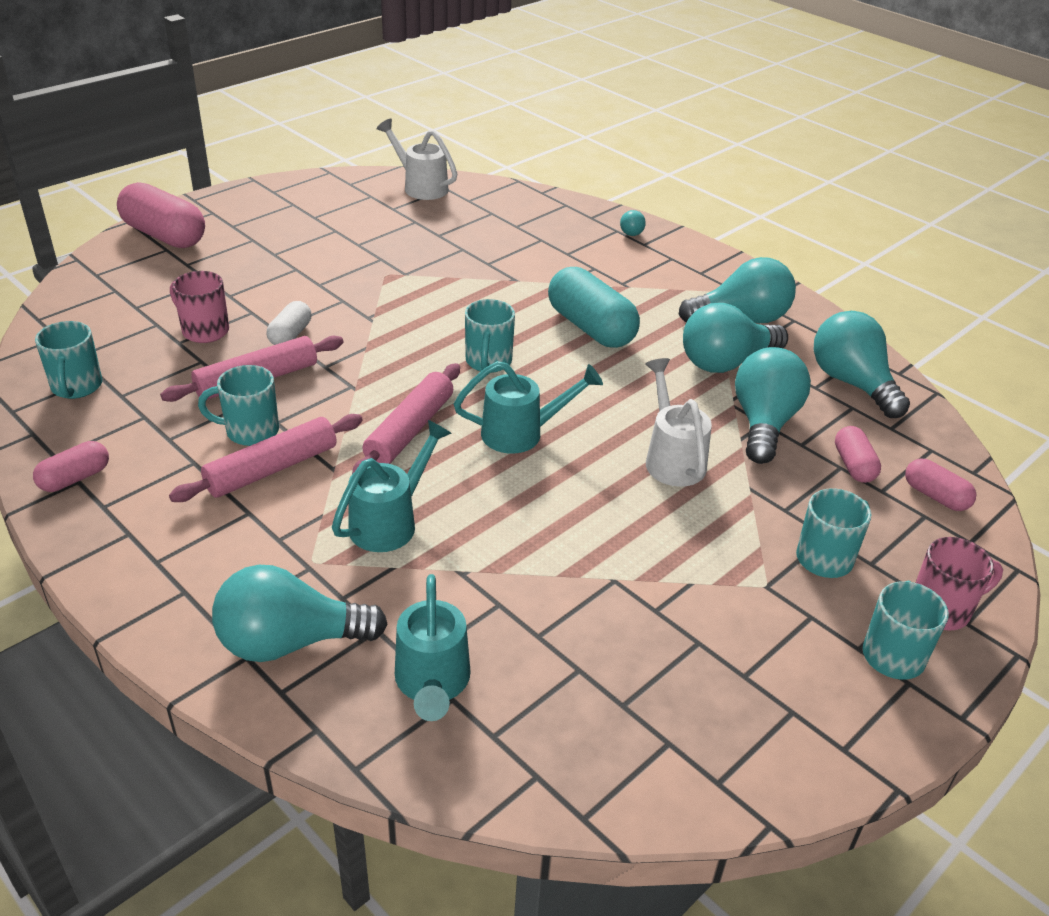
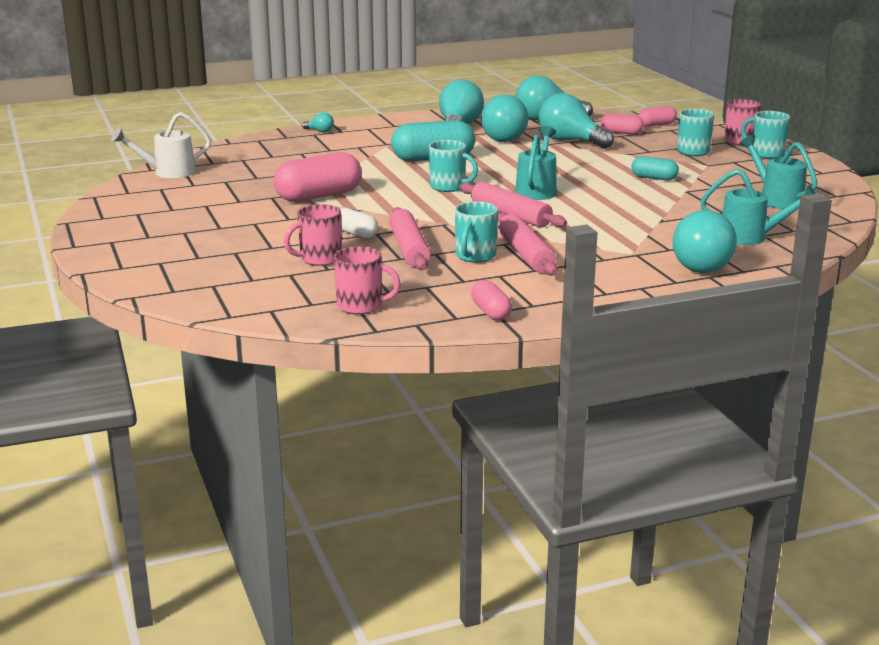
camera: 65 degrees left, 15 degrees down
(76, 387) = (361, 306): turquoise mug -> pink mug
(164, 235) = (132, 261): pink capsule -> pink capsule (319, 196)
(390, 522) = (604, 230): turquoise watering can -> turquoise watering can (776, 199)
(652, 535) = (654, 178): none -> turquoise capsule
(672, 458) = (588, 163): white watering can -> none

